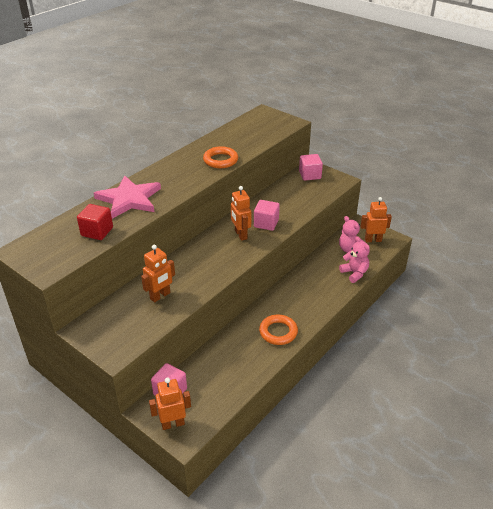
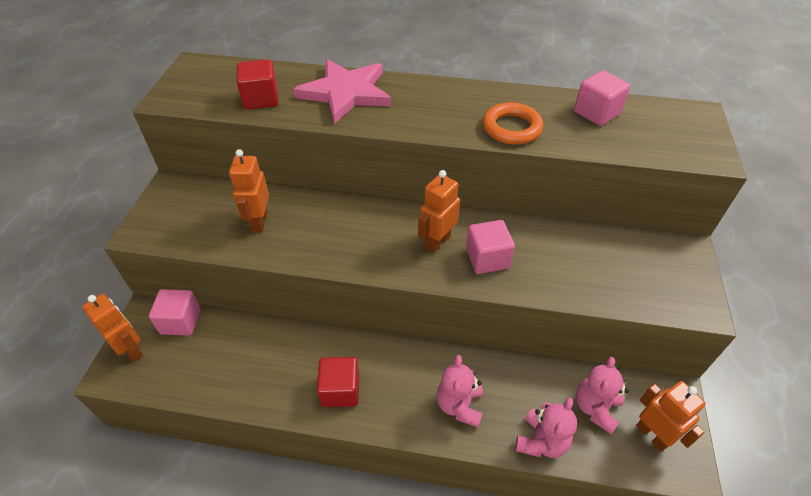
camera: 60 degrees right, 10 degrees up
(160, 296) = (259, 222): orange robot -> orange robot turned 75 degrees clockwise
(278, 332) = (340, 390): orange ring -> red cube
(310, 175) = (664, 257): pink cube -> pink cube (596, 113)
(318, 291) = (459, 405): none -> pink teddy bear

